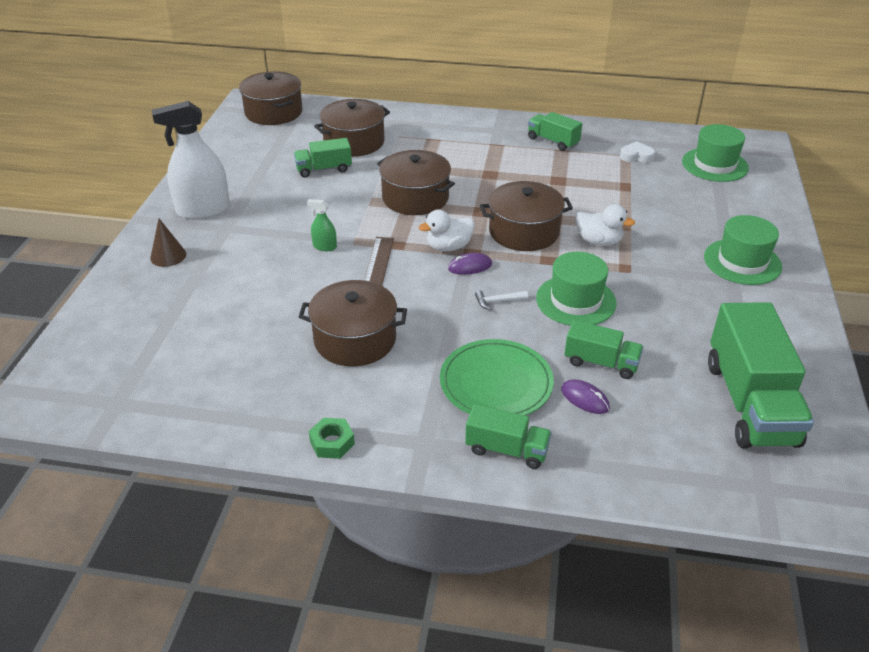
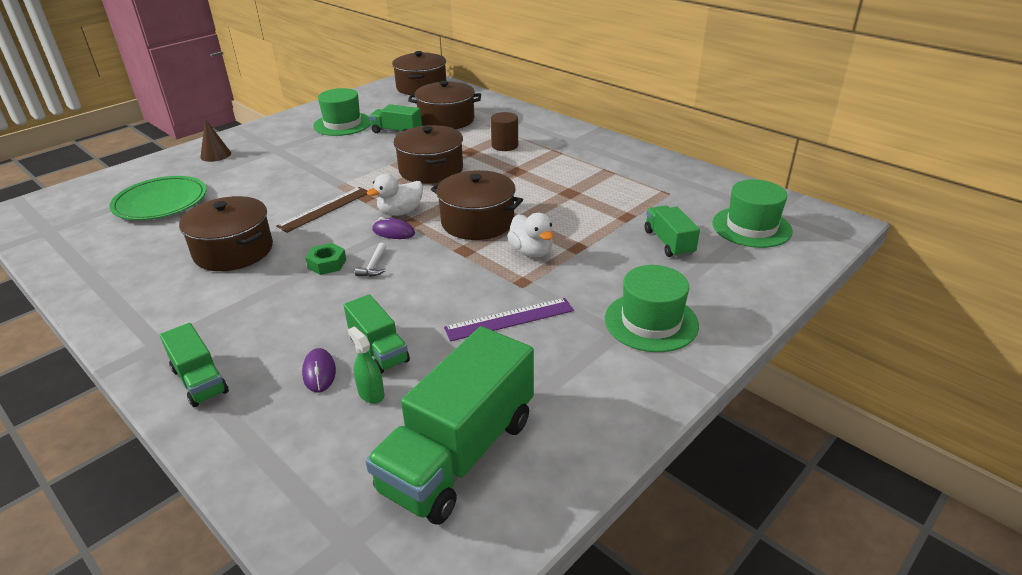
camera: 35 degrees right, 5 degrees down
(203, 210) = (280, 134): white spray bottle -> none
(324, 246) = (315, 181): green spray bottle -> green spray bottle (371, 393)
(332, 442) = (106, 313): green nut -> green nut (327, 264)
(445, 153) = (505, 145): none -> brown cylinder
(448, 247) = (400, 212): white duck -> white duck turned 45 degrees counterclockwise
(496, 383) = (274, 326): green plate -> green plate (160, 202)
(498, 301) = (374, 265): white hammer -> white hammer turned 105 degrees counterclockwise
(553, 141) = (611, 162): green truck -> green truck (669, 243)
(576, 300) = (437, 291): green hat -> green hat (342, 124)
(636, 156) = (675, 196): white heart -> none
(655, 299) = (509, 319): none -> purple ruler

